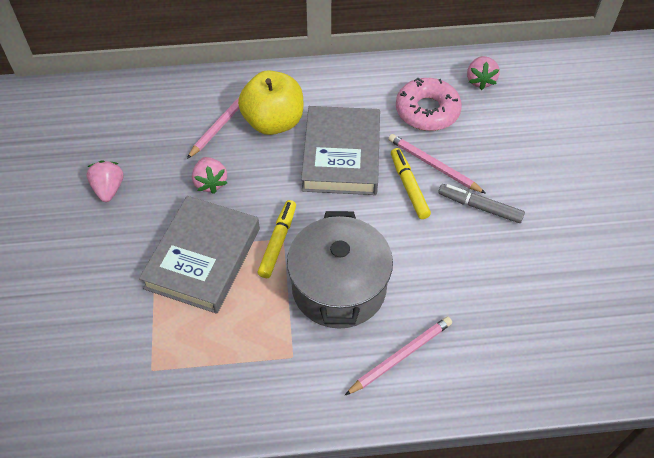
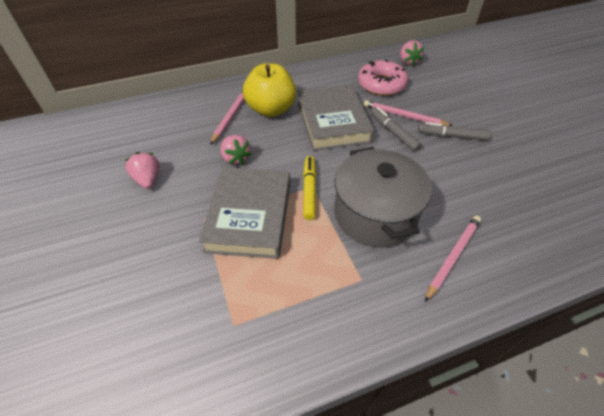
camera: 15 degrees left, 5 degrees down
(409, 187) = (393, 132): yellow marker -> grey marker

